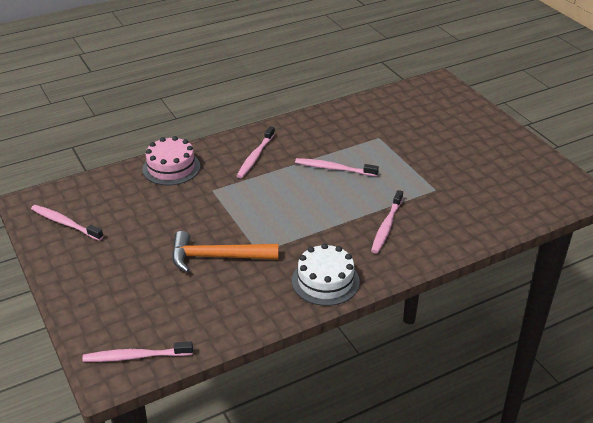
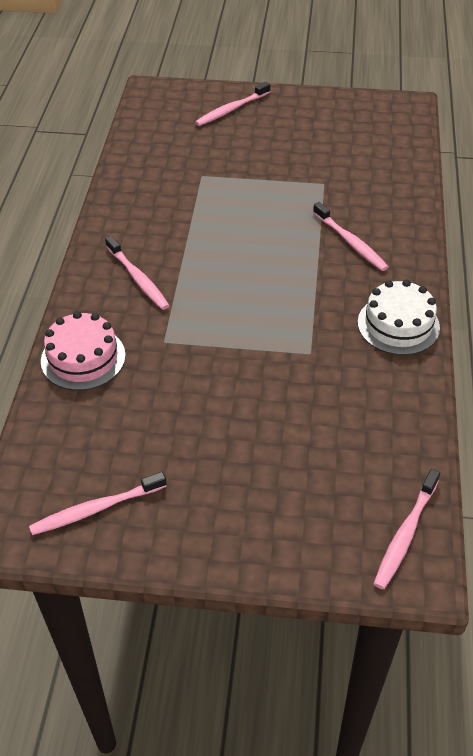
camera: 55 degrees left, 10 degrees up
(217, 257) = (290, 390): orange hammer -> none
(334, 168) = (222, 231): pink toothbrush -> pink toothbrush (231, 109)

